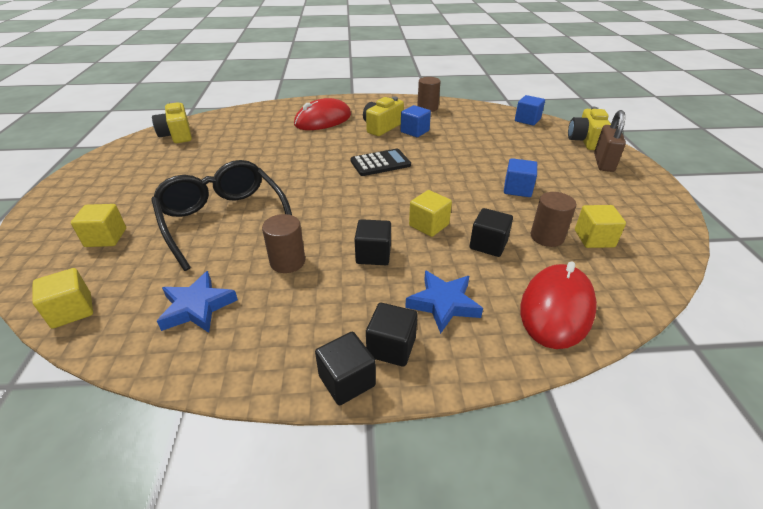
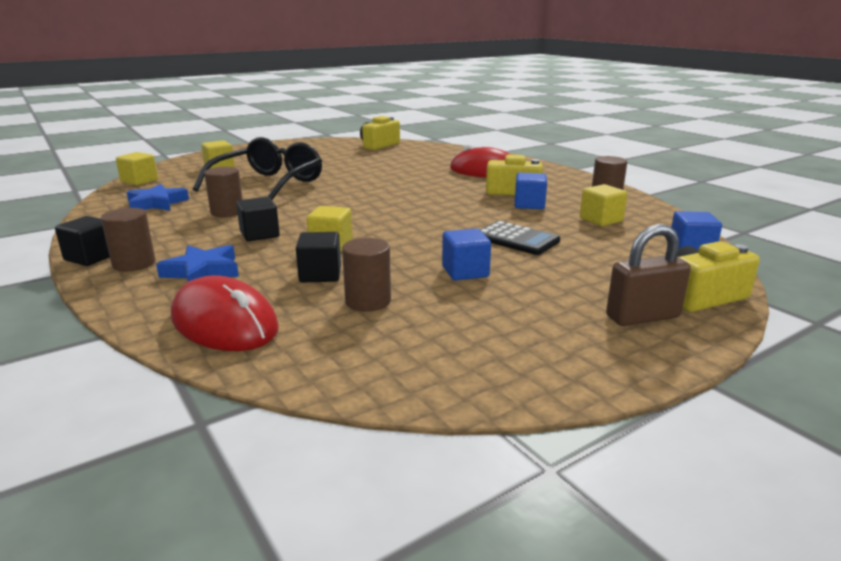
camera: 60 degrees right, 15 degrees down
(380, 163) = (430, 206): black calculator -> black calculator (516, 239)
(391, 347) = (134, 263): black cube -> brown cylinder
(556, 308) = (224, 322): red mouse -> red mouse turned 45 degrees clockwise
(594, 238) = (394, 330): yellow cube -> yellow cube (601, 220)

